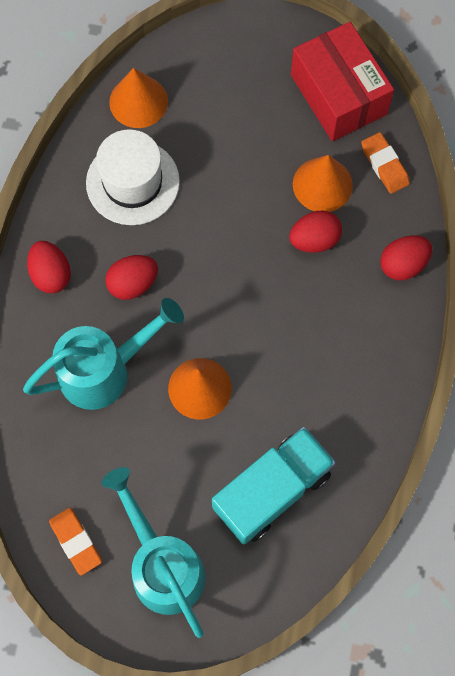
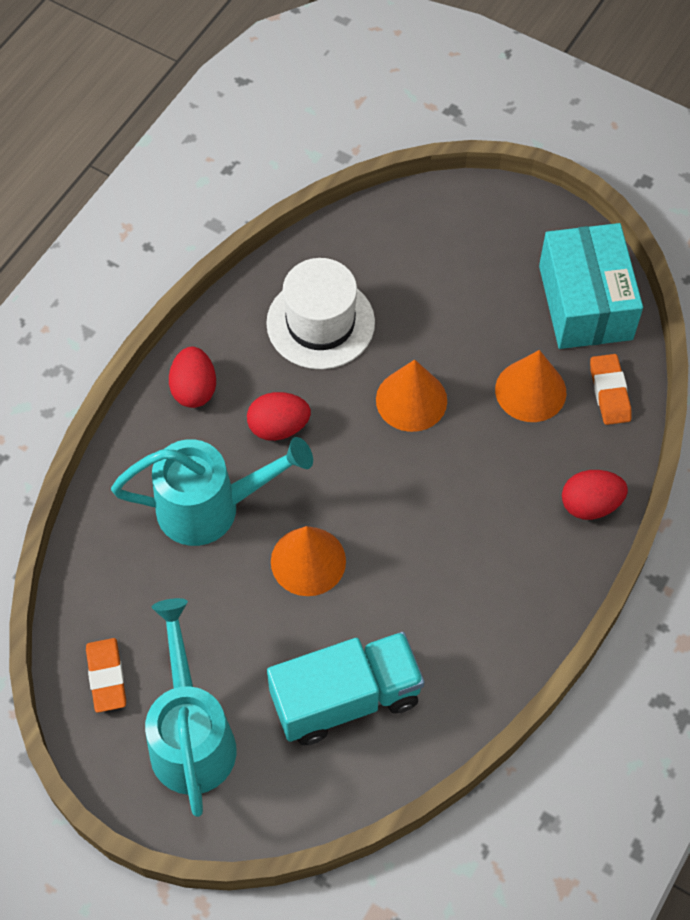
camera: 20 degrees right, 10 degrees down
(138, 101) = (360, 243): orange cone -> orange cone (411, 400)
(314, 240) = (498, 446): red egg -> none
(338, 94) = (585, 302): red box -> turquoise box

